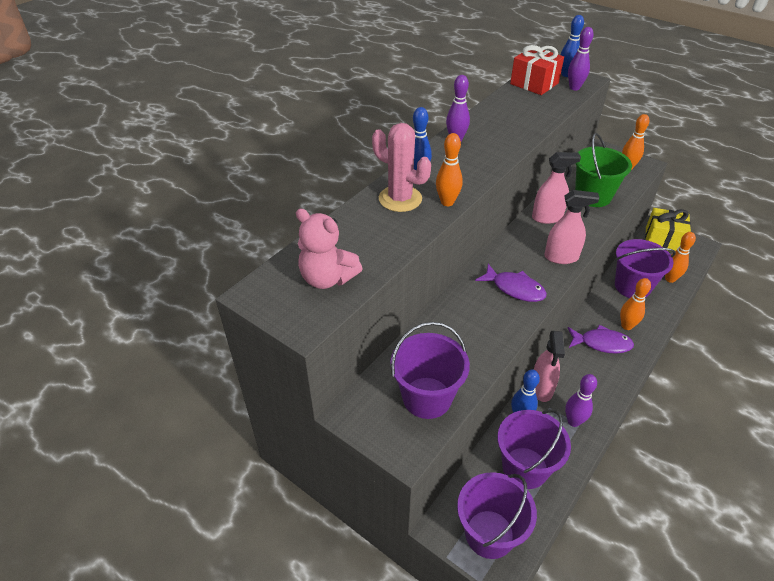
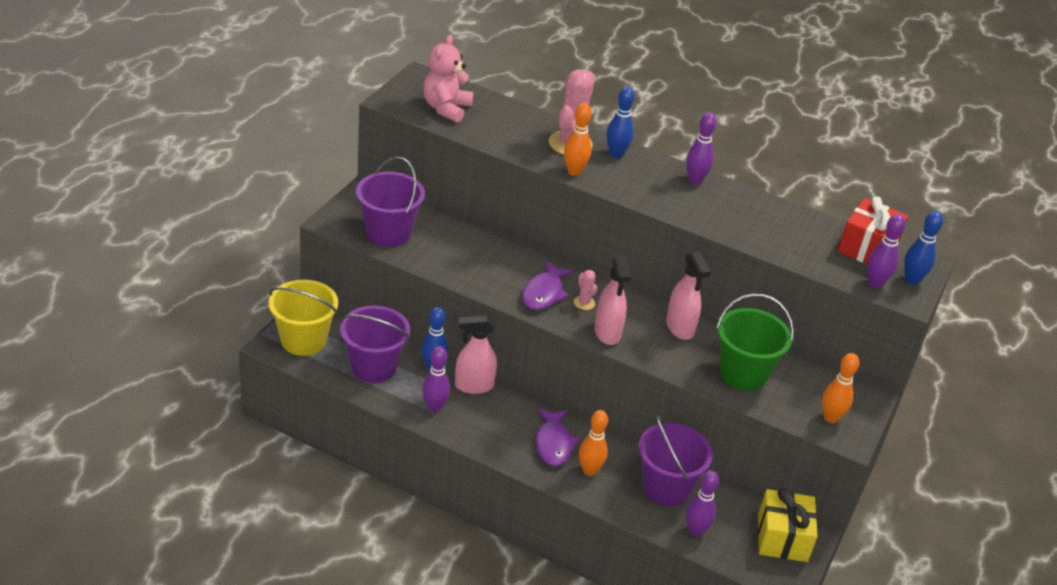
camera: 75 degrees right, 5 degrees down
(489, 534) = (303, 340): purple bucket -> yellow bucket
(524, 265) = (584, 303): none -> pink cactus
(670, 279) = (695, 531): orange bowling pin -> purple bowling pin

